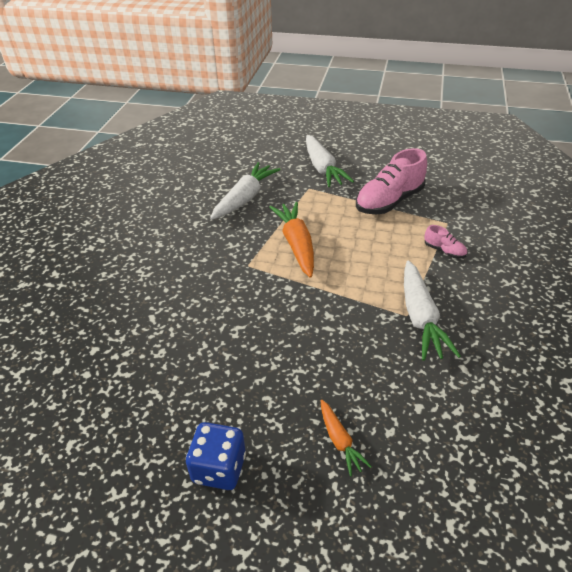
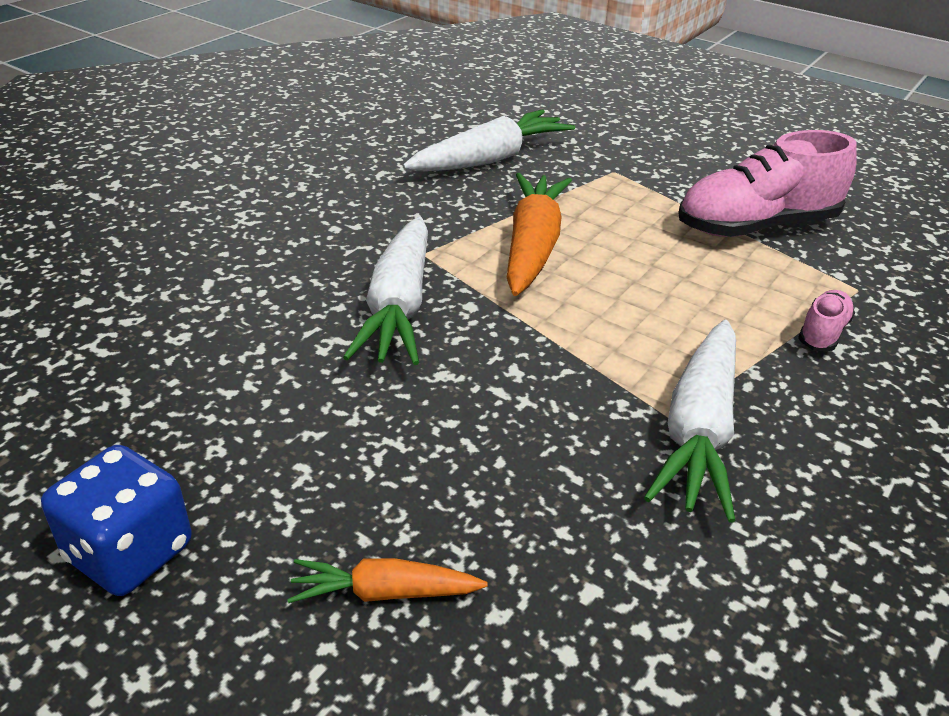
camera: 20 degrees right, 5 degrees down
(322, 168) = (659, 149): white carrot -> white carrot (398, 306)
(339, 441) = (384, 592): orange carrot -> orange carrot turned 90 degrees clockwise
(444, 251) = (822, 333): pink shoe -> pink shoe turned 120 degrees counterclockwise

